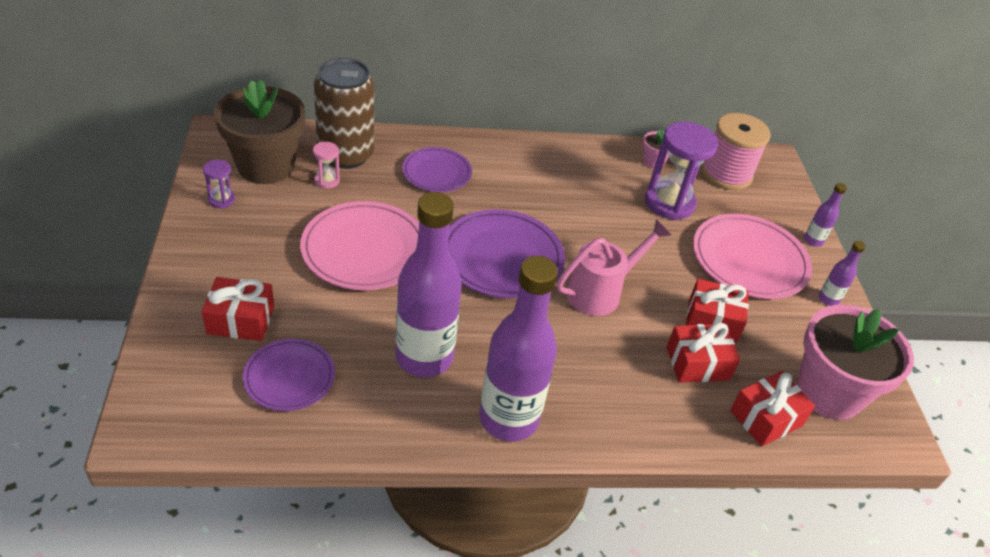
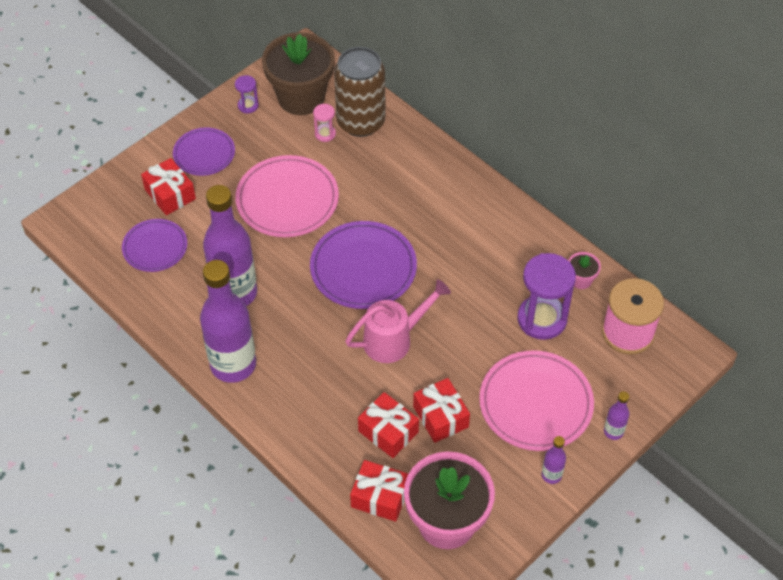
camera: 55 degrees right, 10 degrees up
(436, 173) = (403, 177): purple plate -> purple plate (204, 154)
(600, 292) = (394, 339): pink watering can -> pink watering can turned 45 degrees counterclockwise

